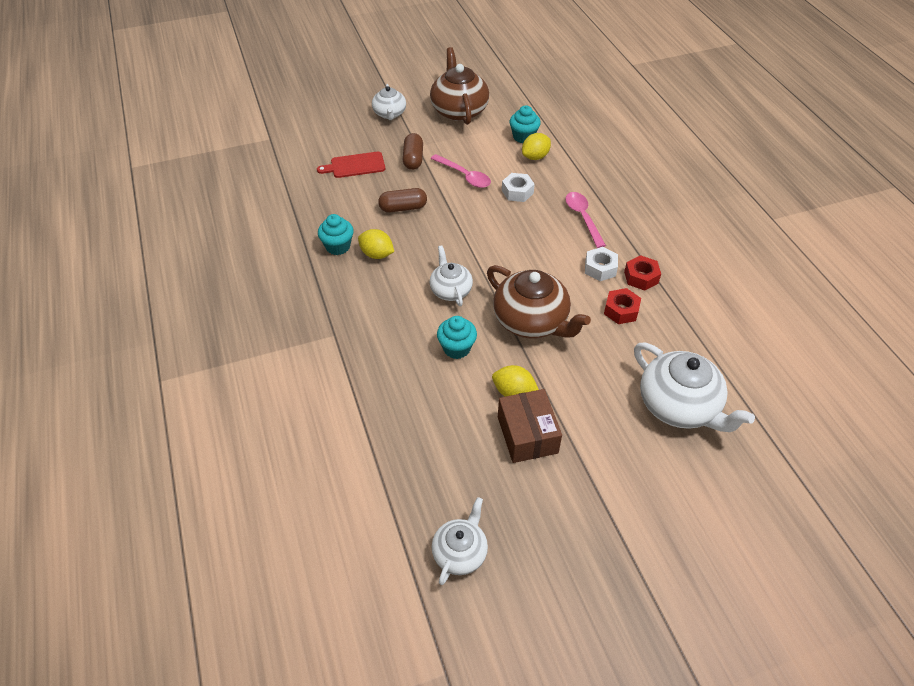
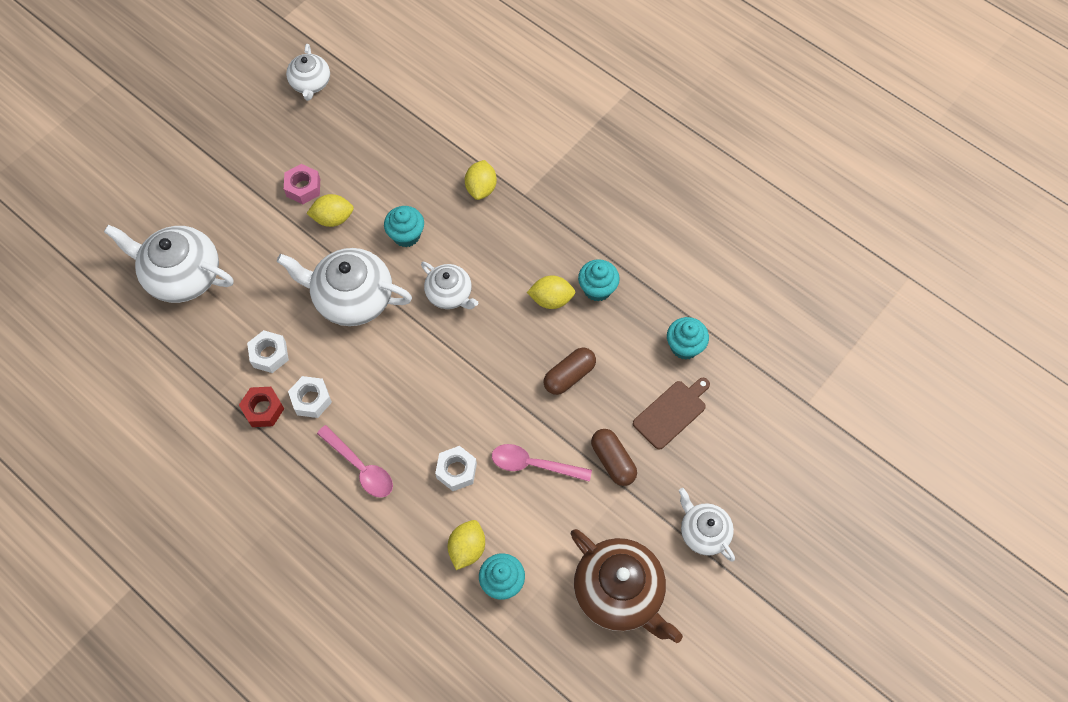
camera: 150 degrees right, 15 degrees up
(312, 192) = (684, 346): none -> turquoise cupcake
(355, 165) = (671, 412): red cutting board -> brown cutting board
(365, 357) = (481, 188): none -> yellow lemon
(527, 434) = (303, 188): brown box -> pink nut
(531, 321) = (352, 298): brown teapot -> white teapot
(621, 310) = (269, 354): red nut -> white nut

